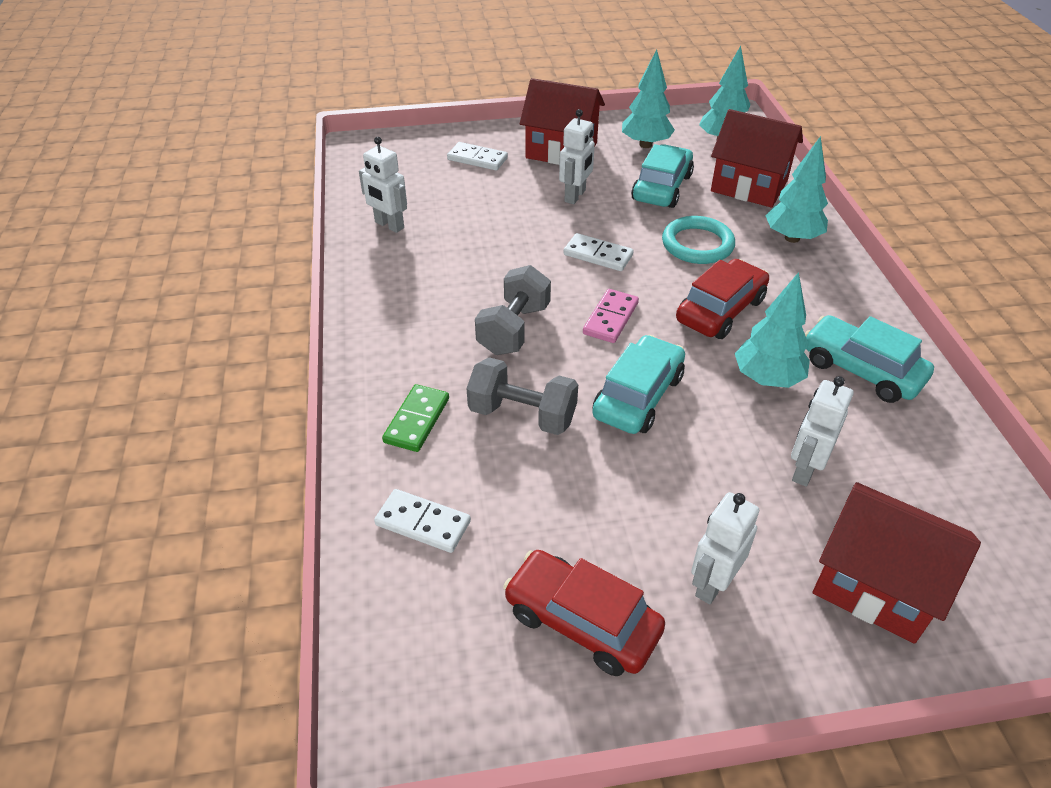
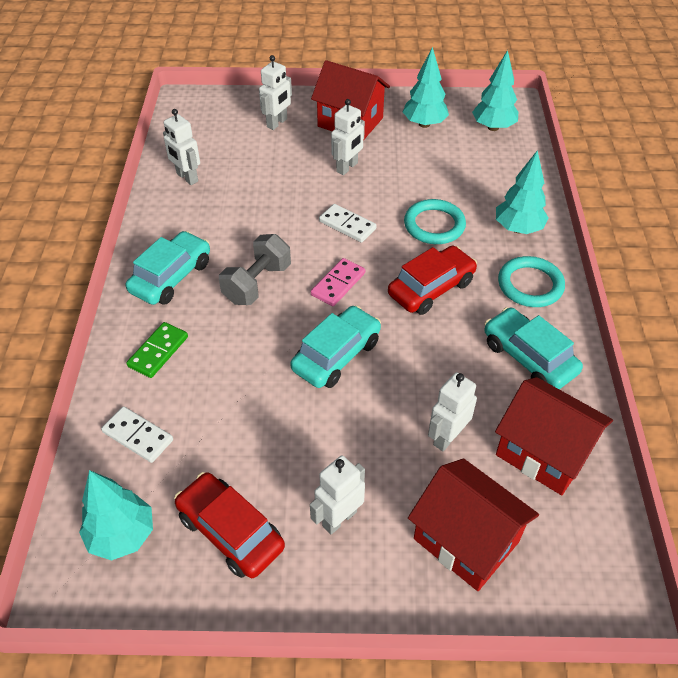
camera: 10 degrees right, 5 degrees up
(477, 159) = (277, 123): white domino -> white robot
(522, 415) = (240, 358): grey dumbbell -> none
(662, 188) = (423, 167): turquoise car -> turquoise car (171, 277)
(749, 186) = (499, 174): red house -> red house (543, 452)
(767, 379) = (447, 355): turquoise tree -> turquoise tree (122, 535)
(830, 294) = (530, 285): none -> turquoise ring

